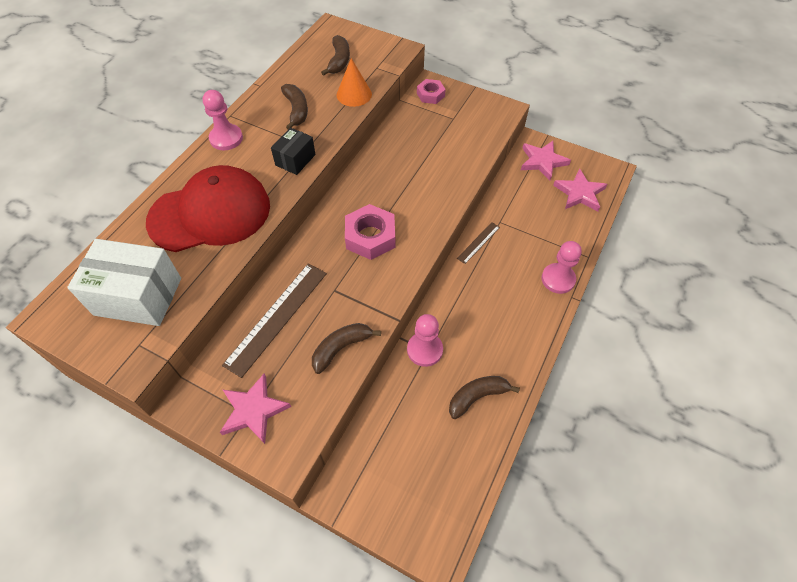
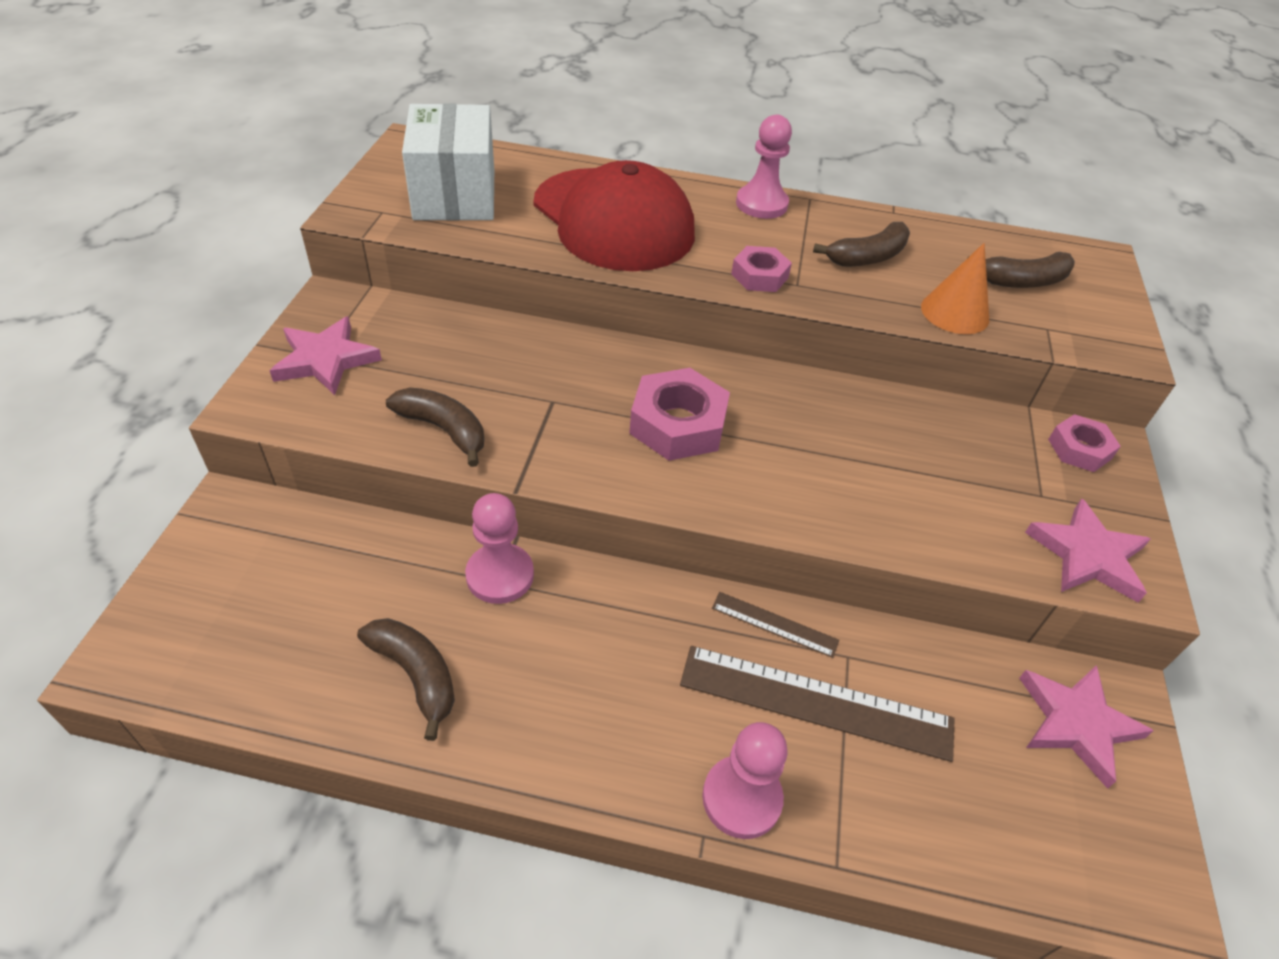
camera: 70 degrees right, 10 degrees down
(276, 317) = (484, 349): brown ruler -> brown ruler (816, 702)
(295, 160) = (759, 276): black box -> pink nut
(579, 193) = (1028, 824): pink star -> pink star (1087, 555)

